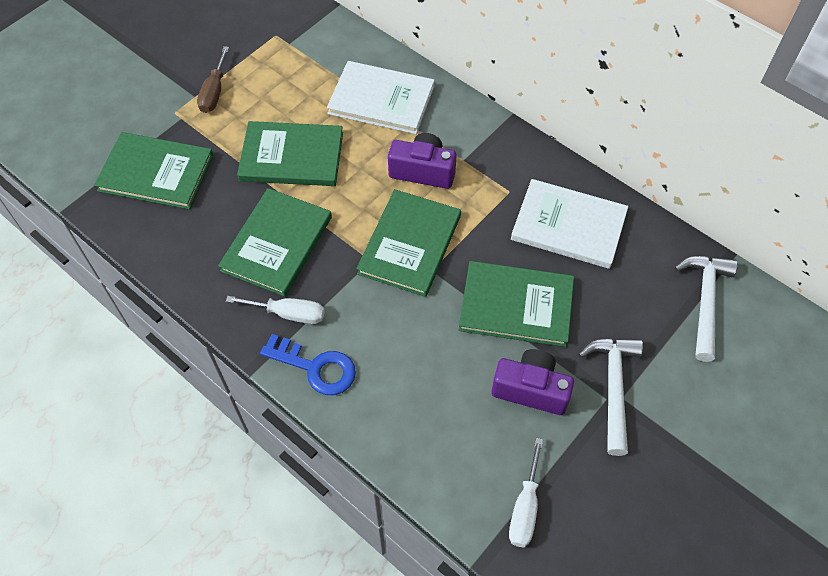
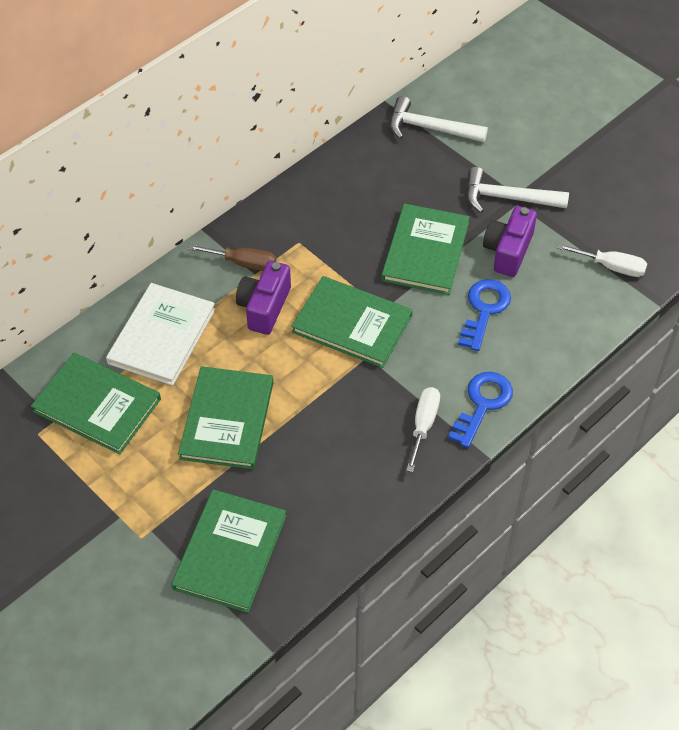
camera: 85 degrees left, 5 degrees down
(214, 92) = (117, 496): brown screwdriver -> brown screwdriver (243, 263)
(277, 244) = (340, 434): green book -> green book (97, 405)
(442, 366) = (484, 310): none -> blue key
(568, 226) = (344, 204): white book -> none

